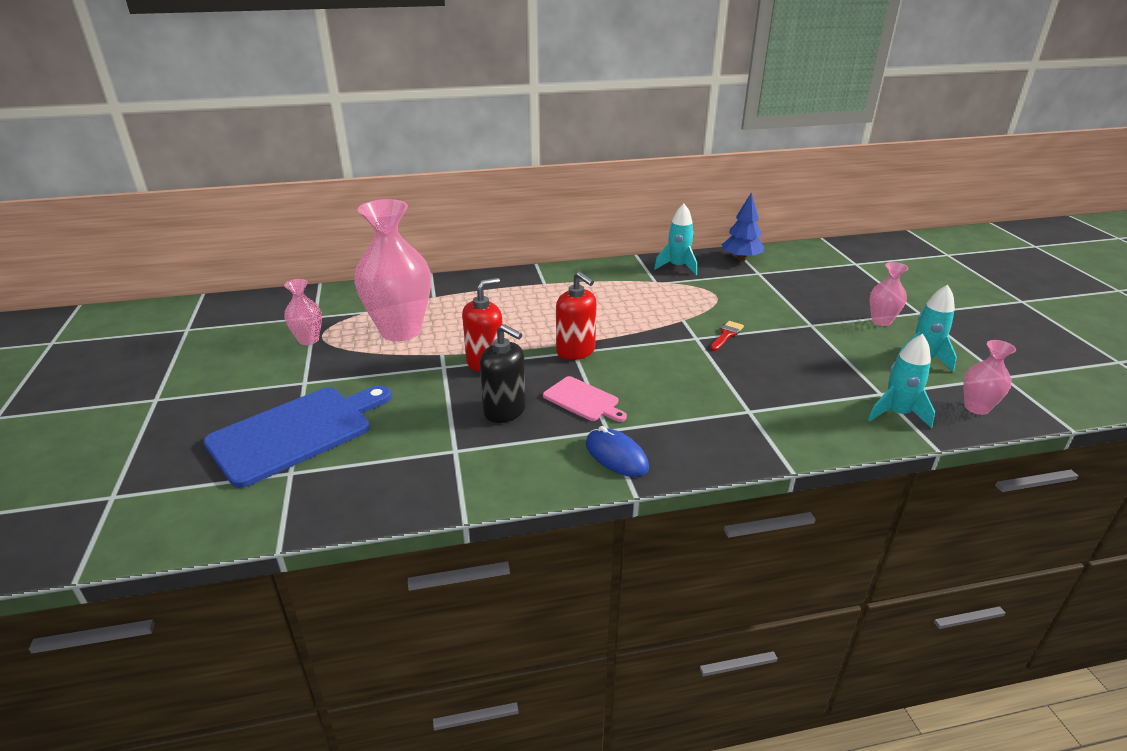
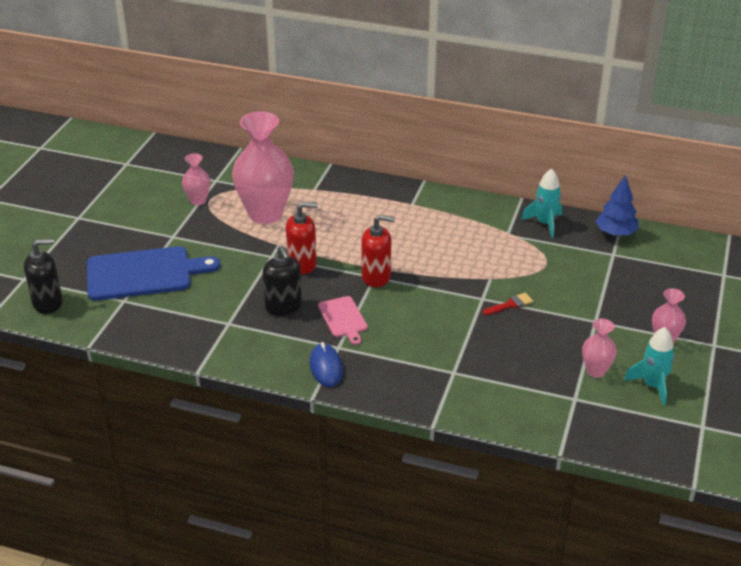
camera: 30 degrees right, 5 degrees up
(172, 515) = (48, 303): none -> black soap dispenser
(576, 351) = (376, 277): red soap dispenser -> red soap dispenser turned 75 degrees counterclockwise
(896, 414) = (565, 418): turquoise rocket -> none
(976, 408) = (638, 439): pink vase -> pink vase (596, 371)

